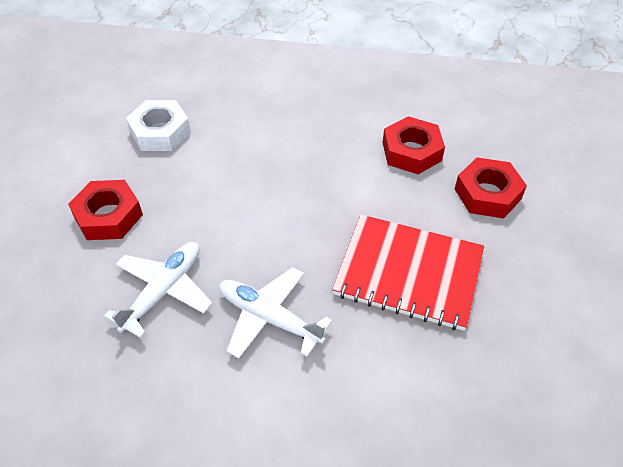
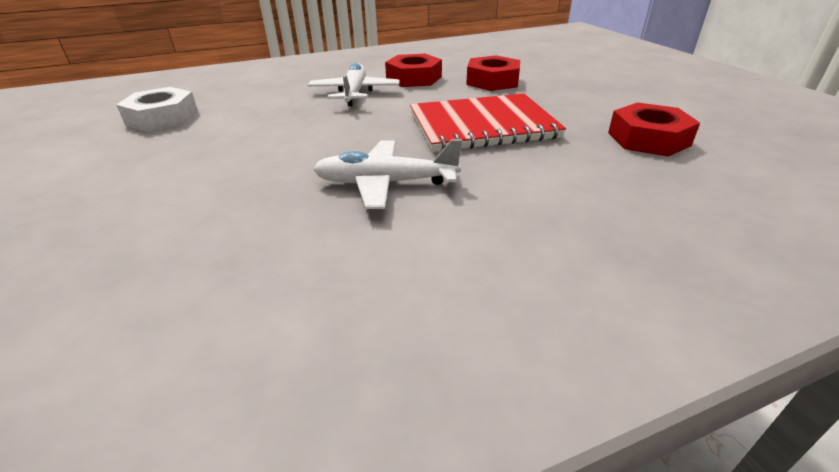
camera: 30 degrees left, 15 degrees down
(108, 216) = (132, 176): red nut -> red nut (648, 139)
(163, 291) = (246, 203): white plane -> white plane (354, 93)

